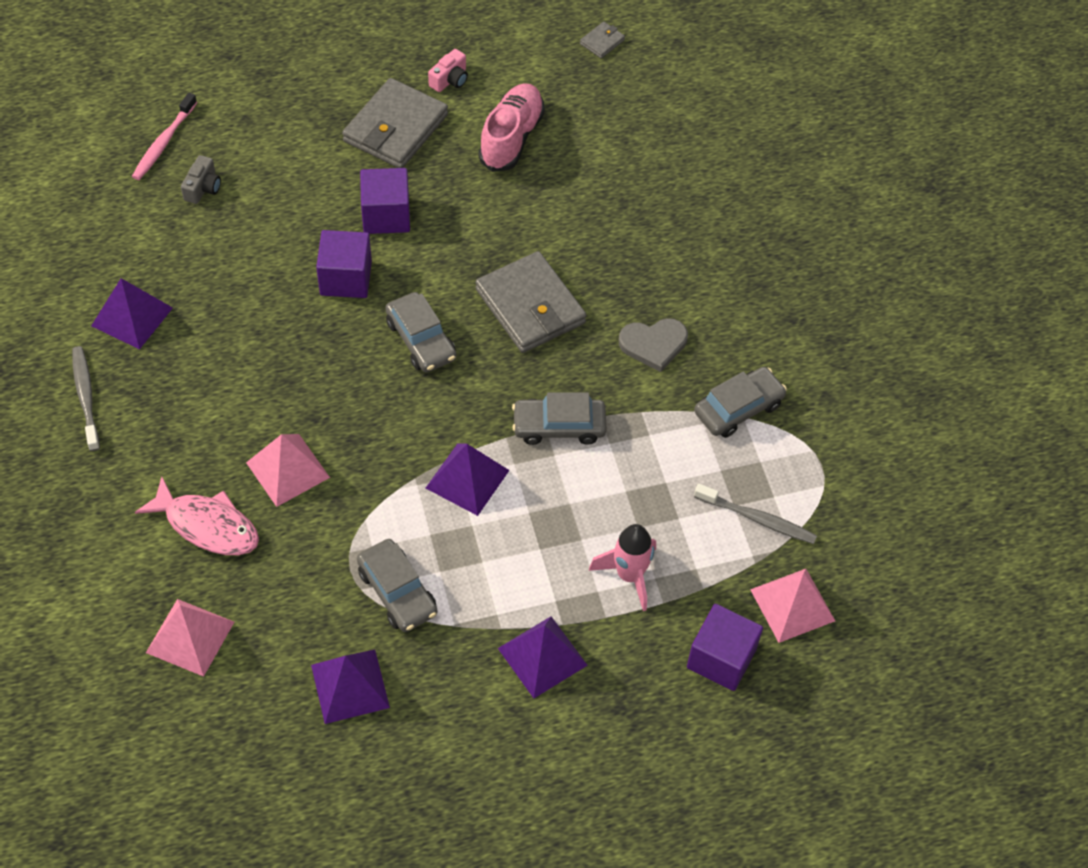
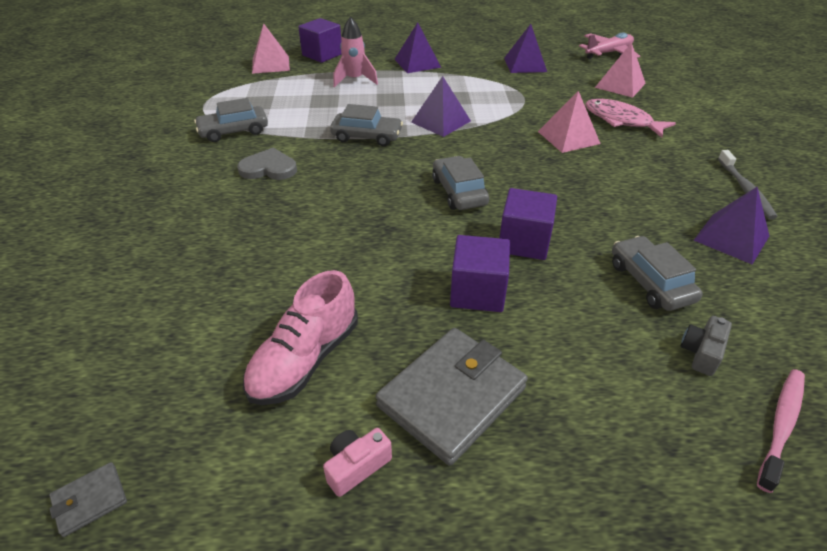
camera: 165 degrees left, 15 degrees down
(190, 766) = (608, 53): none -> pink plane
(397, 592) = (495, 87): grey car -> grey car (650, 282)
(530, 306) = (356, 202): grey wallet -> none
(757, 519) = (263, 90): grey toothbrush -> none

